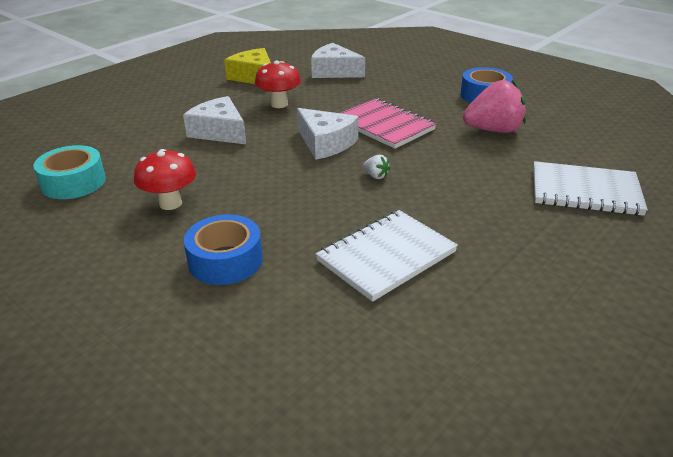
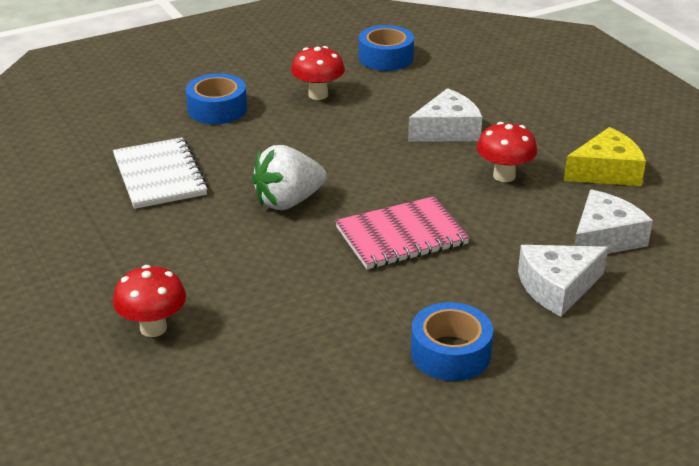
camera: 110 degrees right, 0 degrees up
(73, 182) = (385, 58): turquoise tape -> blue tape
(326, 143) = (380, 187): white cheese -> white cheese (557, 287)
(376, 176) = (288, 201): white strawberry -> white strawberry, size x2.40
(493, 130) = (336, 318): pink strawberry -> none
(585, 191) = (153, 328): white notebook -> red mushroom

